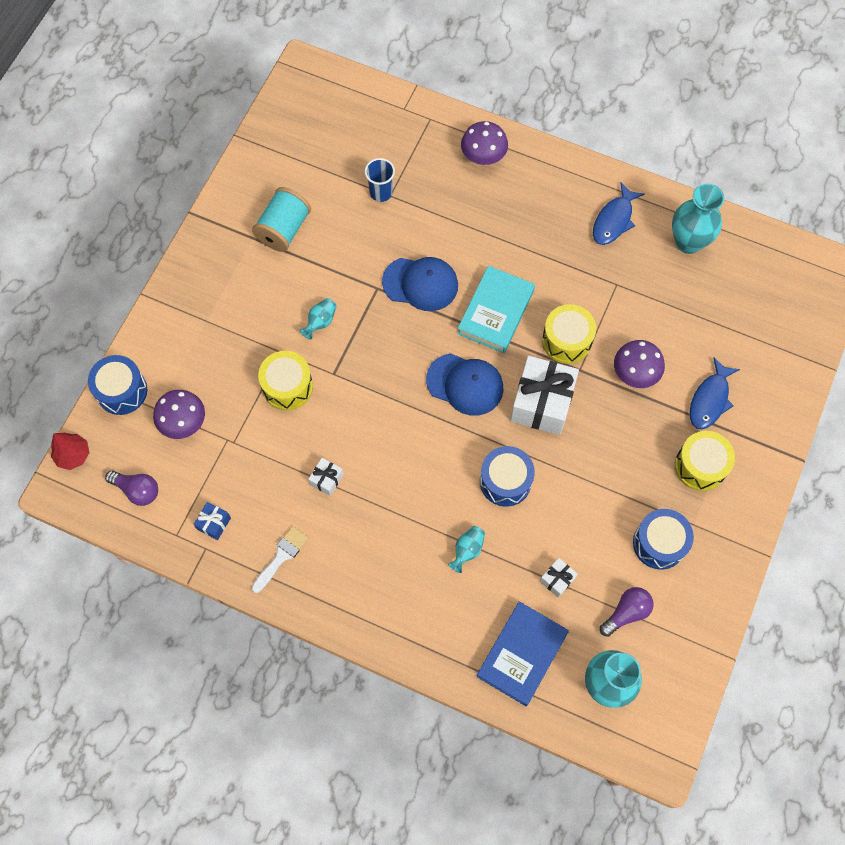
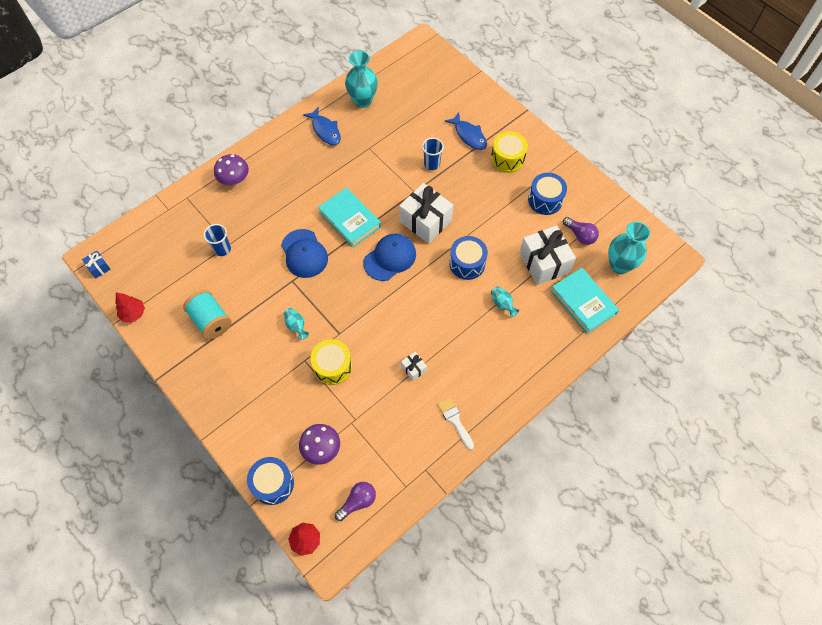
camera: 65 degrees left, 5 degrees down
(214, 523) = (409, 456): blue gift -> blue gift (99, 267)
(255, 147) = (133, 313): none -> red tree
(420, 284) = (304, 254): blue cap -> blue cap turned 120 degrees clockwise
(522, 654) = (583, 302): blue book -> turquoise book
(557, 579) = (544, 262): white gift -> white gift, size x2.20
(566, 340) = (391, 190): yellow drum -> none
(626, 612) = (580, 235): purple light bulb -> purple light bulb turned 150 degrees clockwise
(635, 372) = (432, 164): purple mushroom -> blue cup

